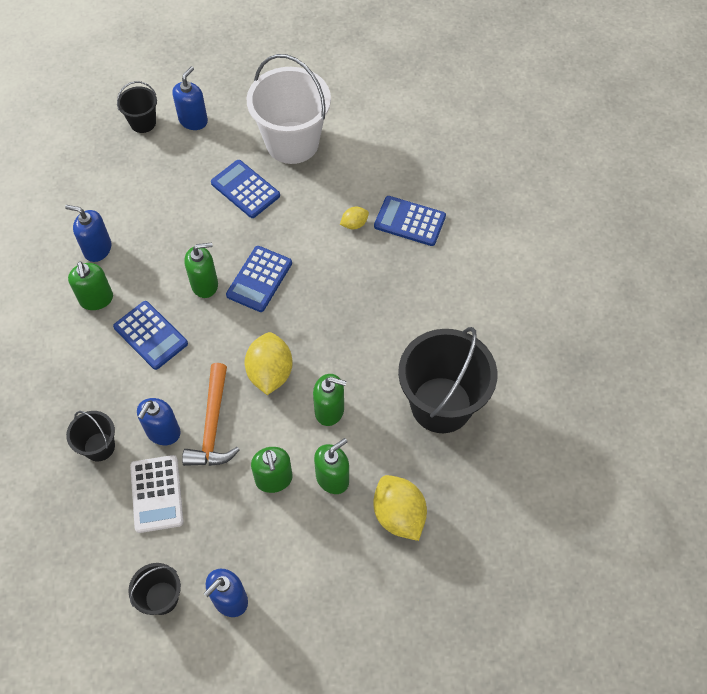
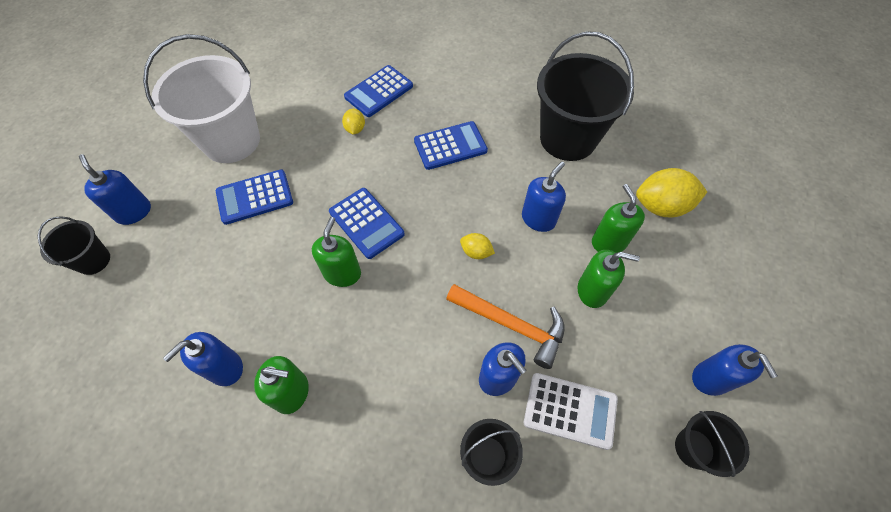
camera: 65 degrees left, 0 degrees up
(151, 335) = (373, 348): blue calculator -> blue calculator (450, 146)
(270, 373) = (476, 252): yellow lemon -> yellow lemon, size x0.51
(329, 410) = (538, 219): green soap dispenser -> blue soap dispenser

